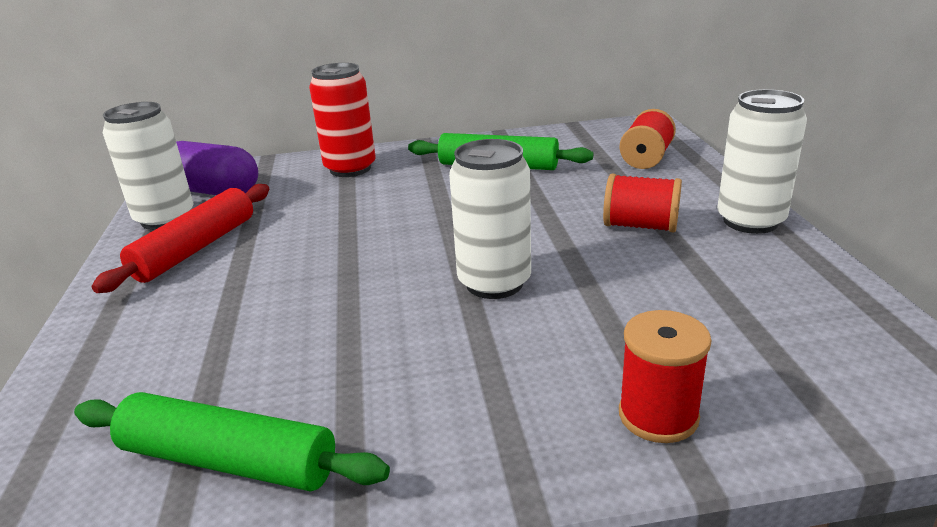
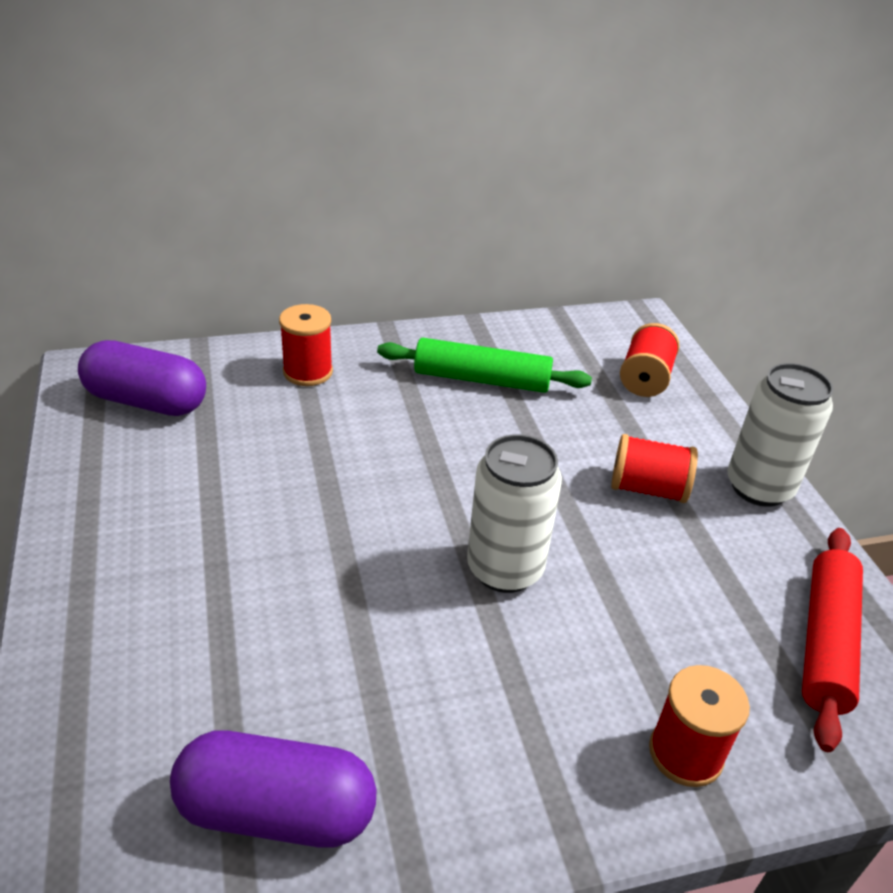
camera: 10 degrees left, 10 degrees up
(165, 219) = (100, 447): white can -> none
(196, 248) = (153, 500): red rolling pin -> red rolling pin (825, 642)
(228, 461) = (277, 811): green rolling pin -> purple capsule
(350, 169) = (308, 372): red can -> red spool

